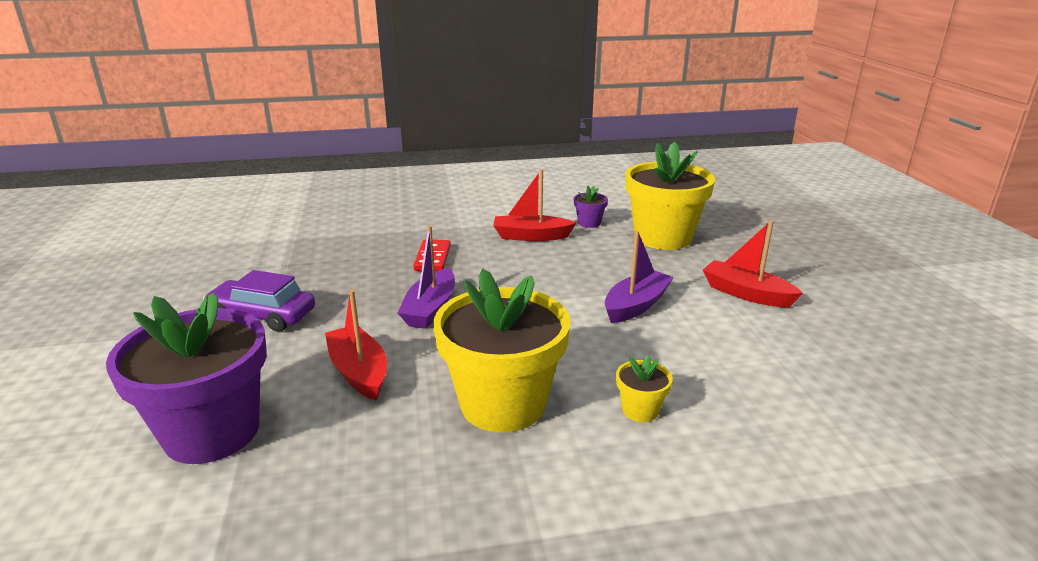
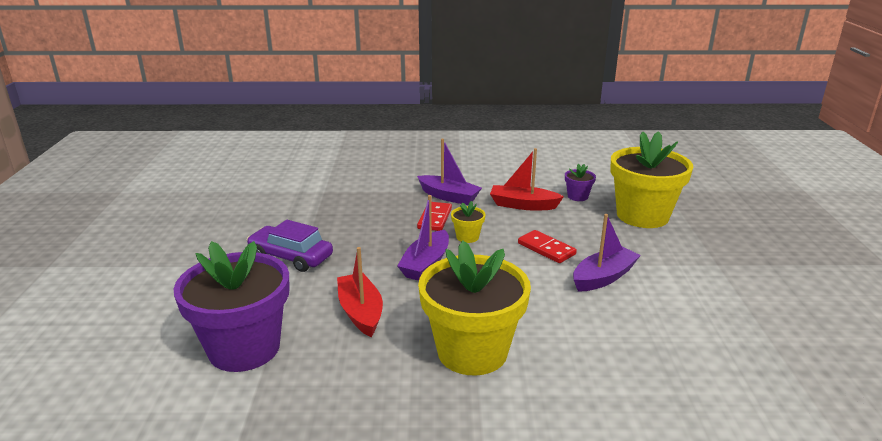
camera: 10 degrees right, 0 degrees up
(445, 233) = (449, 197): none -> purple boat
(566, 280) = (546, 249): none -> red domino
(640, 410) = (587, 370): yellow flower pot -> yellow flower pot (467, 237)
(746, 294) = (707, 276): red boat -> none

